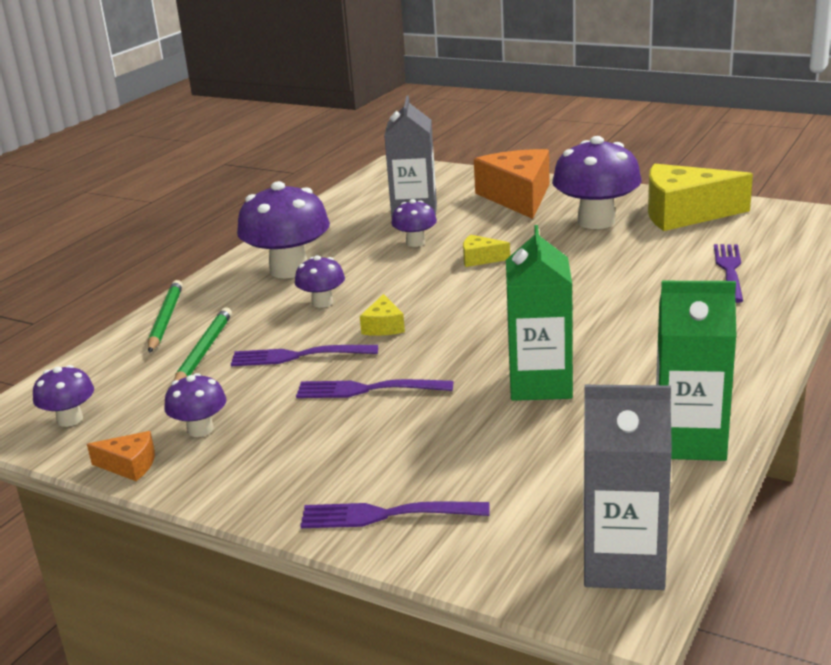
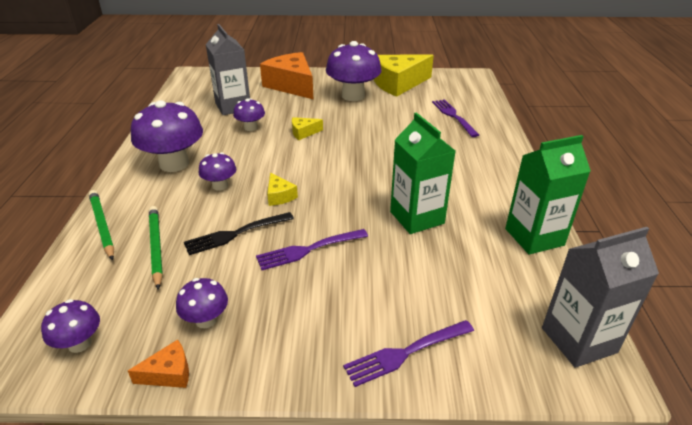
camera: 30 degrees left, 10 degrees up
(299, 356) = (236, 233): purple fork -> black fork

